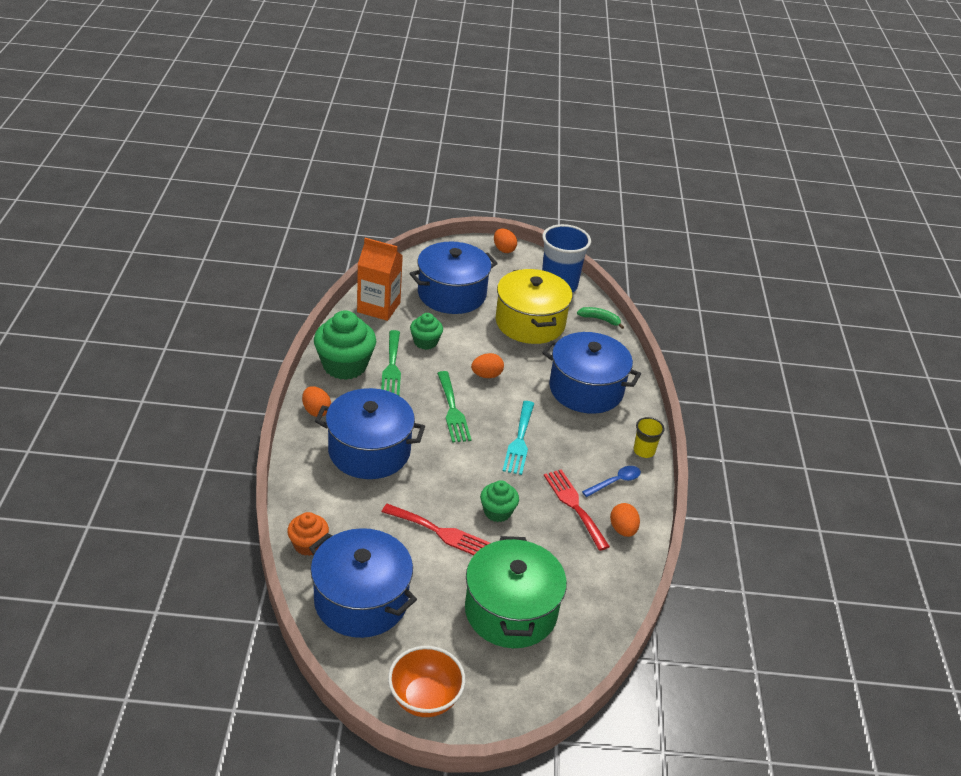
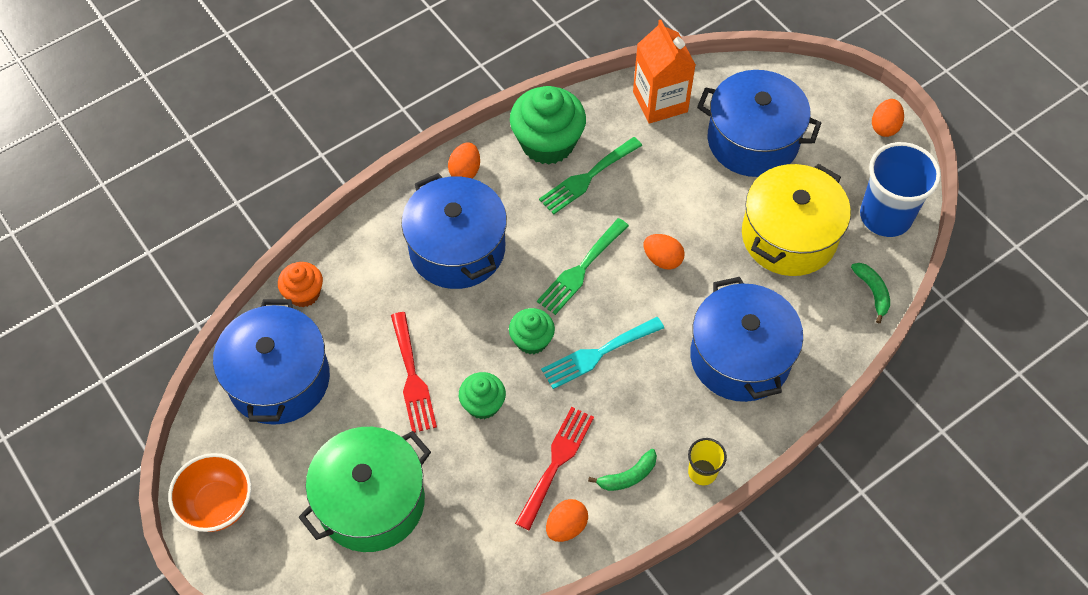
camera: 55 degrees right, 20 degrees up
(425, 342) = (653, 176): green cupcake -> green cupcake (532, 340)
(615, 482) = (628, 476): blue spoon -> green banana

